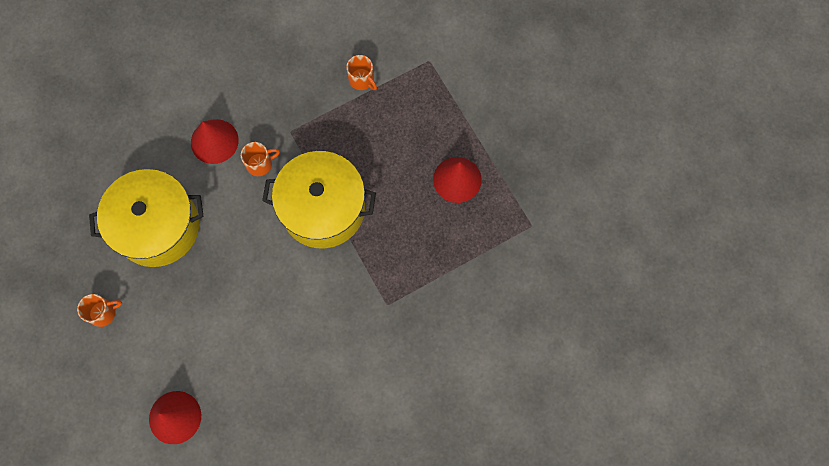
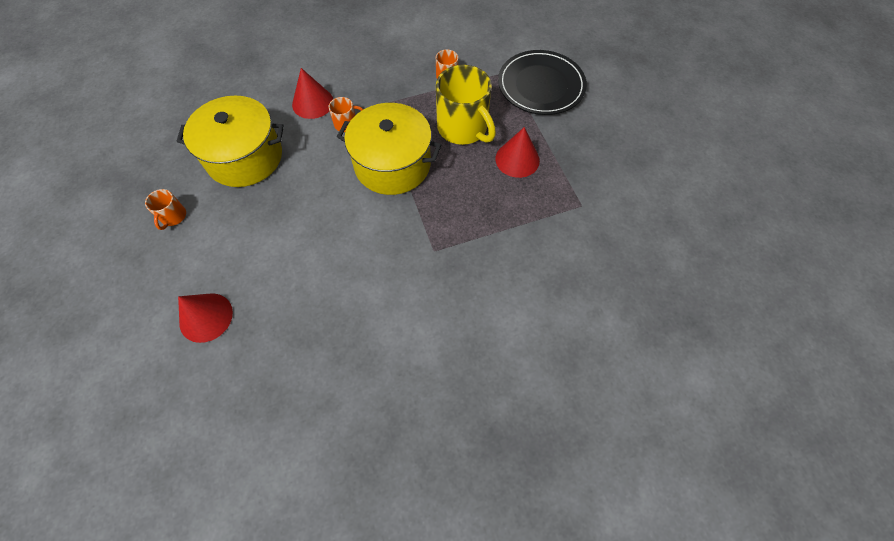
camera: 10 degrees right, 10 degrees down
(103, 313) = (173, 216): orange mug -> orange mug turned 105 degrees clockwise
(392, 148) = (463, 128): none -> yellow mug
(471, 74) = (541, 85): none -> black plate

